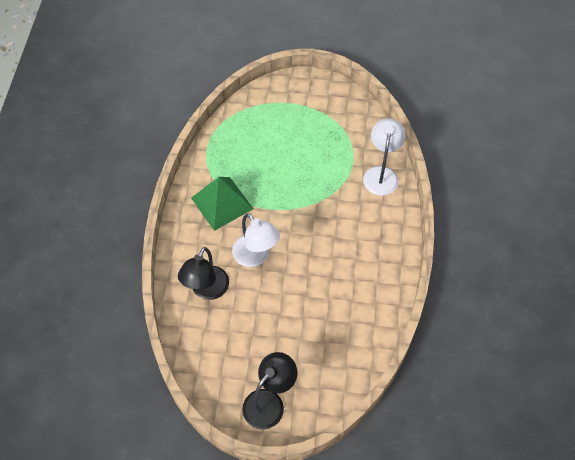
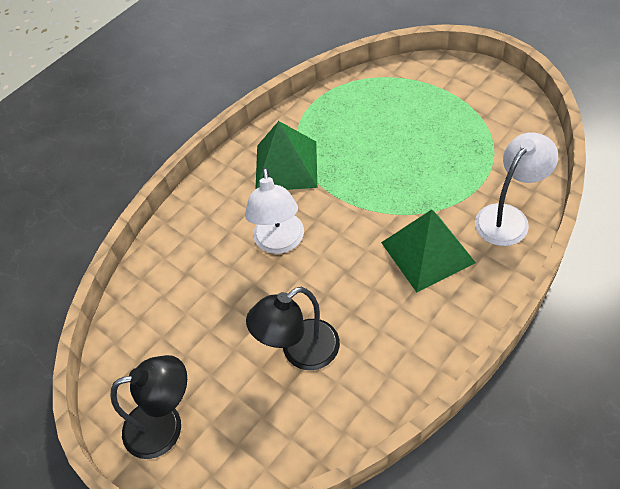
camera: 40 degrees right, 5 degrees down
(206, 290) = (197, 253): black lamp -> black lamp (300, 352)
(349, 218) = (427, 252): none -> green pyramid

